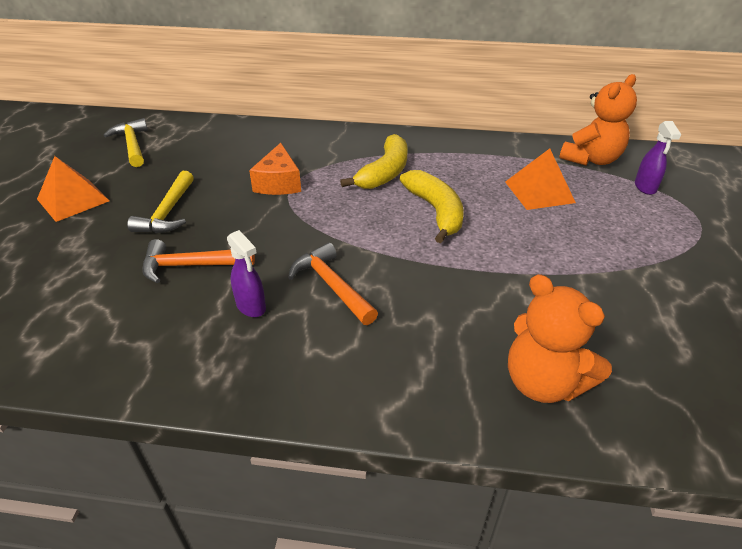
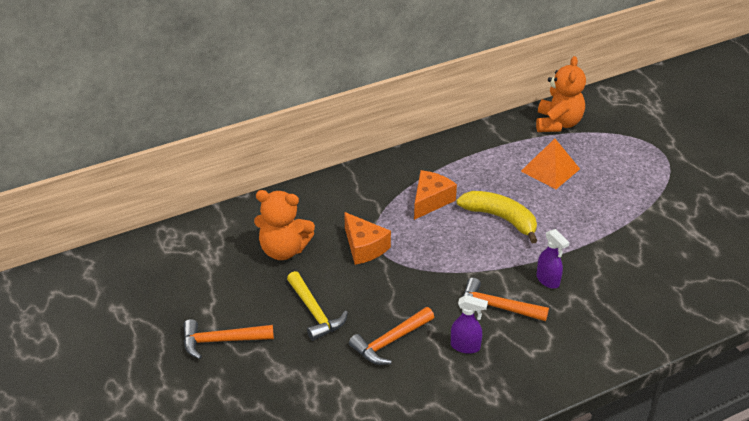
camera: 35 degrees left, 0 degrees up
(73, 200) = (222, 341): orange pyramid -> orange hammer
(132, 145) = (190, 269): yellow hammer -> none
(385, 172) = (430, 201): yellow banana -> orange cheese
(543, 382) = (665, 303): orange teddy bear -> orange teddy bear (283, 250)
(645, 187) = (610, 135): purple spray bottle -> purple spray bottle (548, 280)

